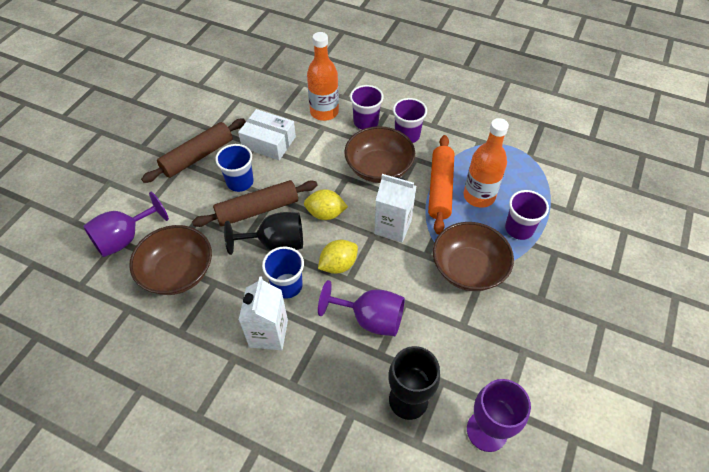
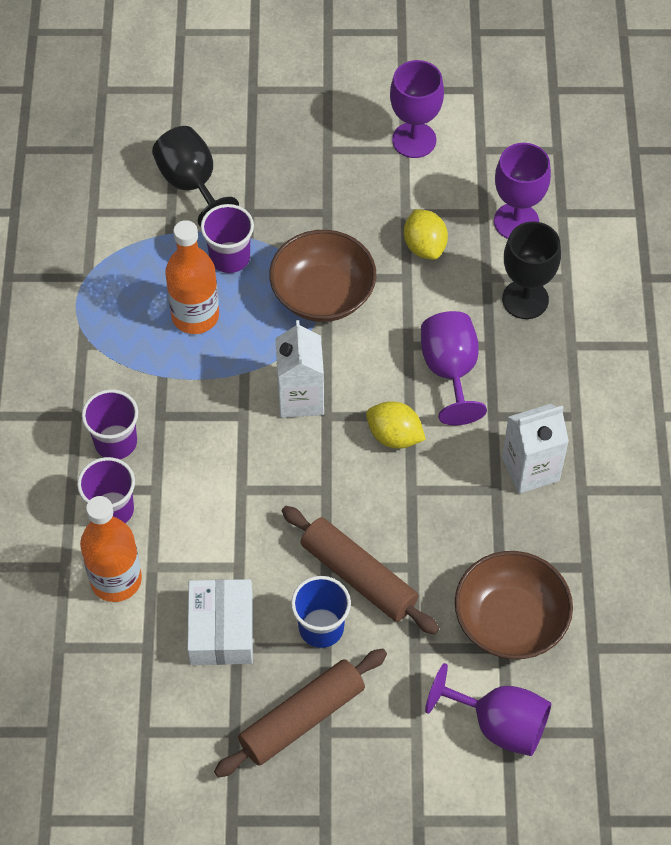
camera: 115 degrees left, 5 degrees up
(198, 156) = (302, 718): brown rolling pin -> brown rolling pin turned 60 degrees counterclockwise
(275, 244) = (402, 525): black goblet -> black goblet (191, 184)
(287, 285) = (456, 480): blue cup -> none
(325, 214) = (320, 487): yellow lemon -> yellow lemon (424, 246)
(379, 168) = (202, 454): brown bowl -> none
(440, 188) = (204, 365): orange rolling pin -> none
(597, 389) = (414, 140): none -> purple goblet

